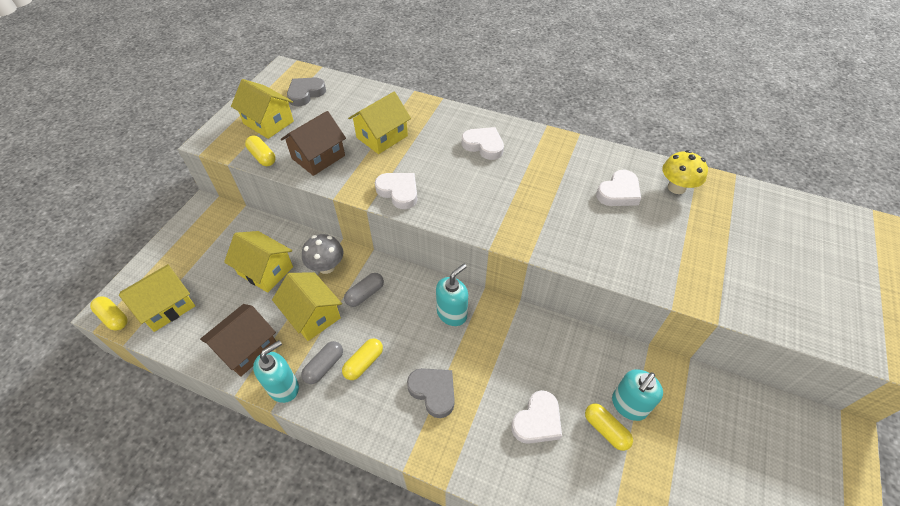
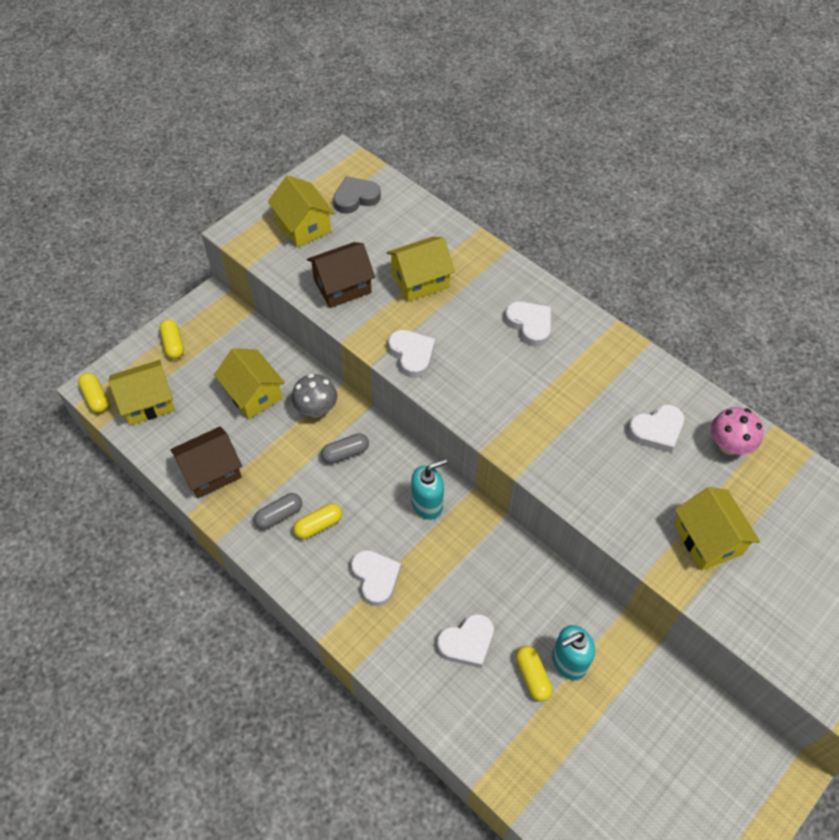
camera: 20 degrees right, 5 degrees up
(262, 157) = (284, 269): yellow capsule -> yellow capsule (173, 344)
(284, 387) = (234, 523): turquoise soap dispenser -> none
(312, 315) = (285, 458): yellow house -> yellow house (708, 539)
(433, 392) = (376, 578): grey heart -> white heart
(676, 187) = (729, 445): yellow mushroom -> pink mushroom

